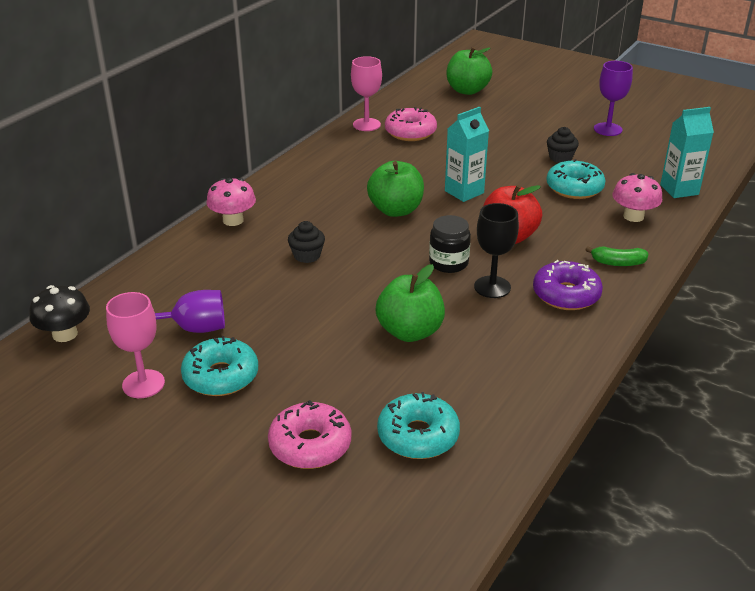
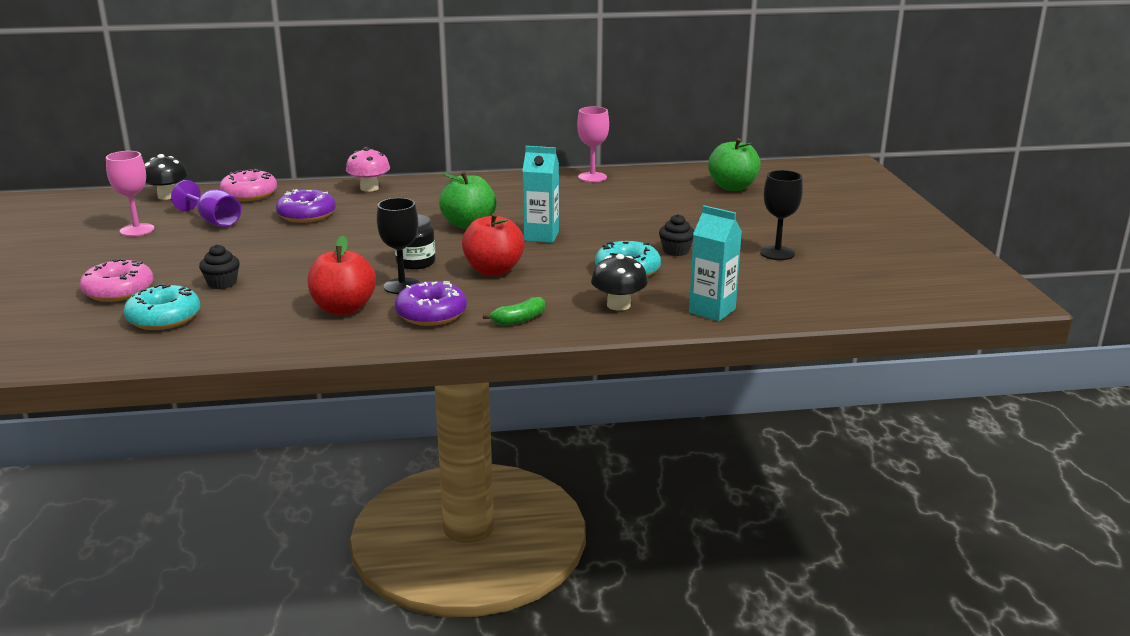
camera: 50 degrees right, 10 degrees down
(221, 376) = (169, 245): turquoise donut -> none
(254, 274) = (307, 215): none -> purple donut
(307, 255) = (355, 220): black cupcake -> black cupcake (222, 283)
(410, 132) = (609, 192): pink donut -> pink donut (249, 194)
(410, 332) = (296, 278): green apple -> none
(508, 331) = (343, 308): none -> red apple
(608, 129) = (777, 253): purple goblet -> black goblet
(618, 263) = (519, 319): green banana -> green banana turned 90 degrees counterclockwise
(633, 216) = (618, 305): pink mushroom -> black mushroom

